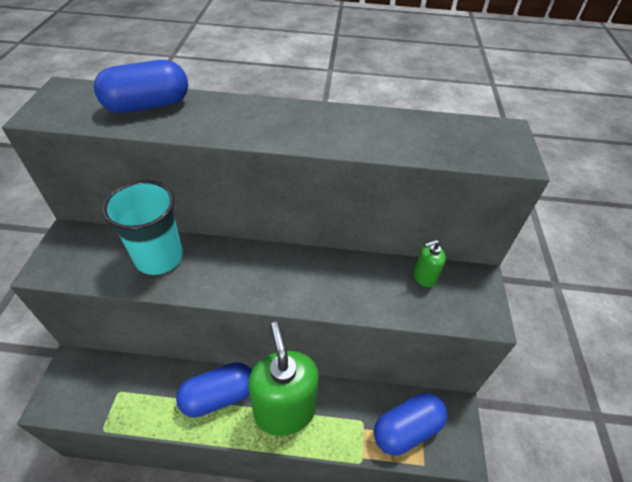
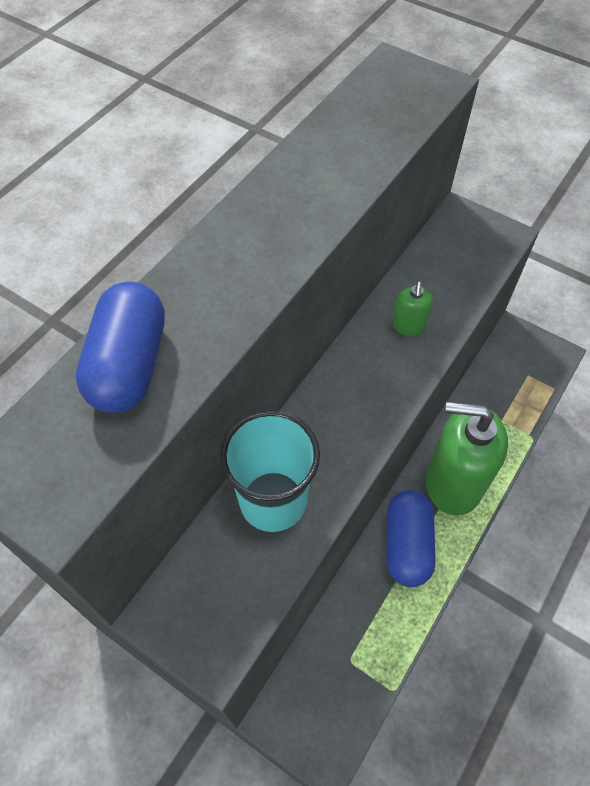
camera: 60 degrees left, 10 degrees up
(406, 429) = (517, 384): blue capsule -> none
(424, 277) = (436, 256): green soap dispenser -> green soap dispenser (408, 326)

